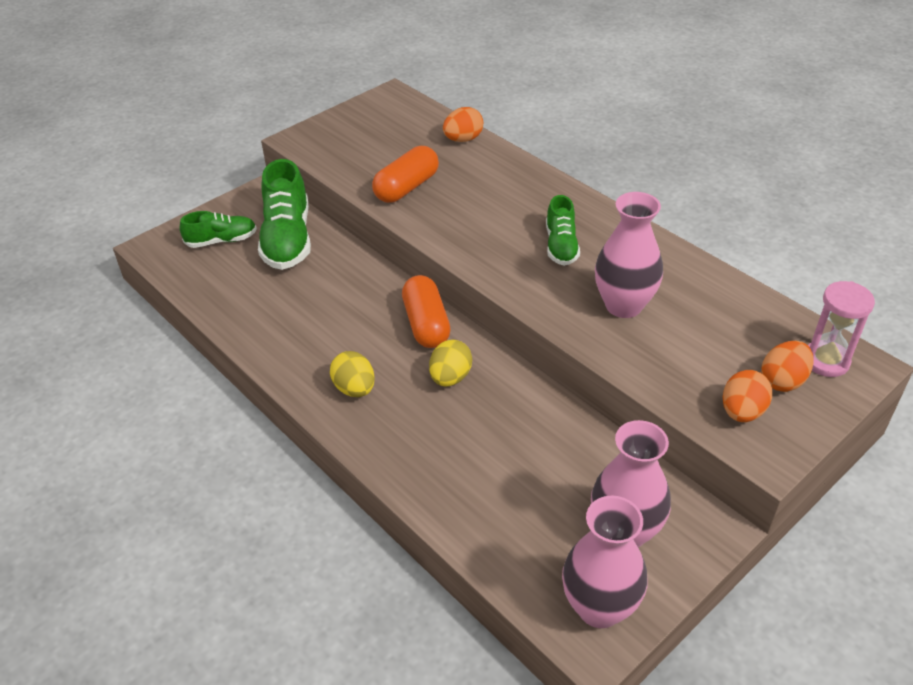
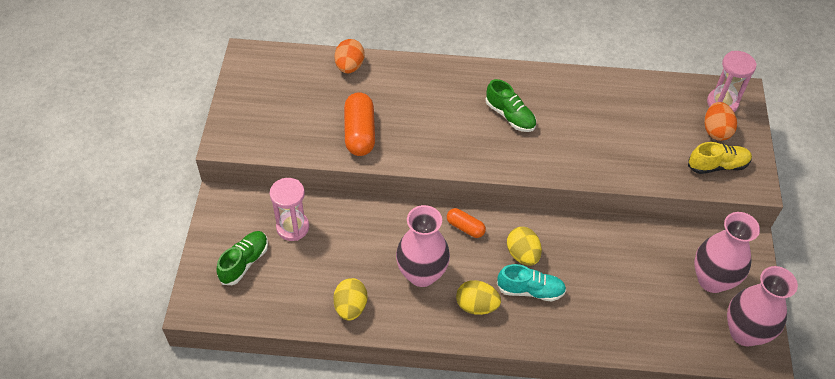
camera: 45 degrees left, 10 degrees up
(253, 320) = (350, 307): none -> yellow egg
(287, 239) = (292, 227): green shoe -> pink hourglass
(419, 410) = (530, 290): none -> turquoise shoe
(426, 324) = (465, 227): orange capsule -> orange capsule, size x0.58
(623, 305) = (590, 136): pink vase -> pink vase (422, 274)
(742, 412) = (717, 165): orange egg -> yellow shoe

